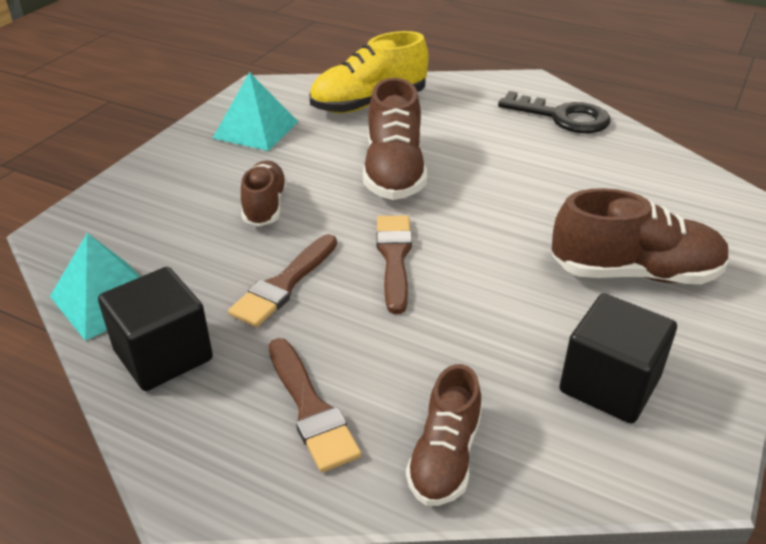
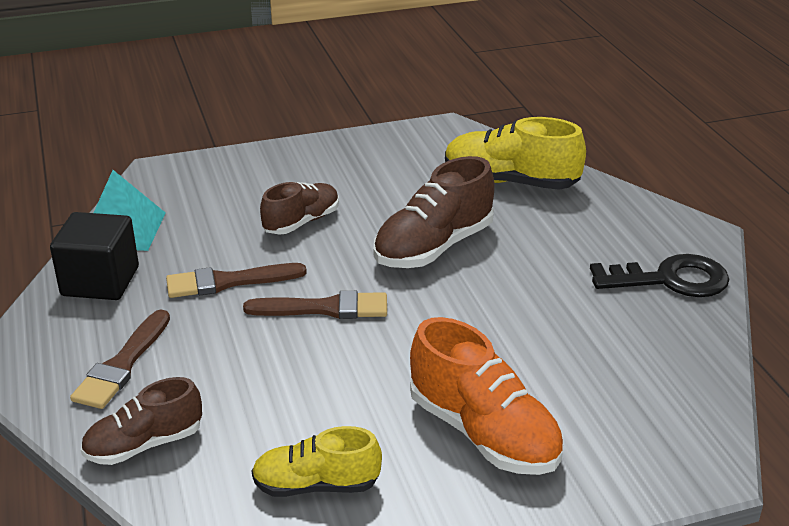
camera: 45 degrees right, 5 degrees down
(256, 129) = (387, 161): turquoise pyramid -> none
(394, 258) = (325, 308): brown brush -> brown brush turned 45 degrees clockwise
(562, 117) = (670, 280): black key -> black key turned 75 degrees counterclockwise
(609, 384) = (316, 485): black cube -> yellow shoe
(634, 273) = (483, 433): brown shoe -> orange shoe

